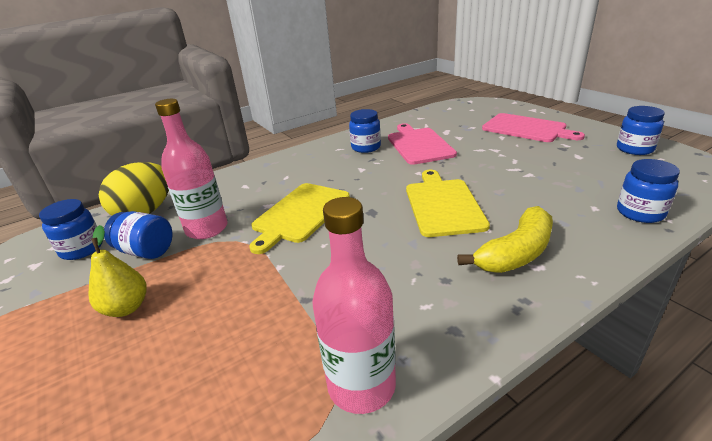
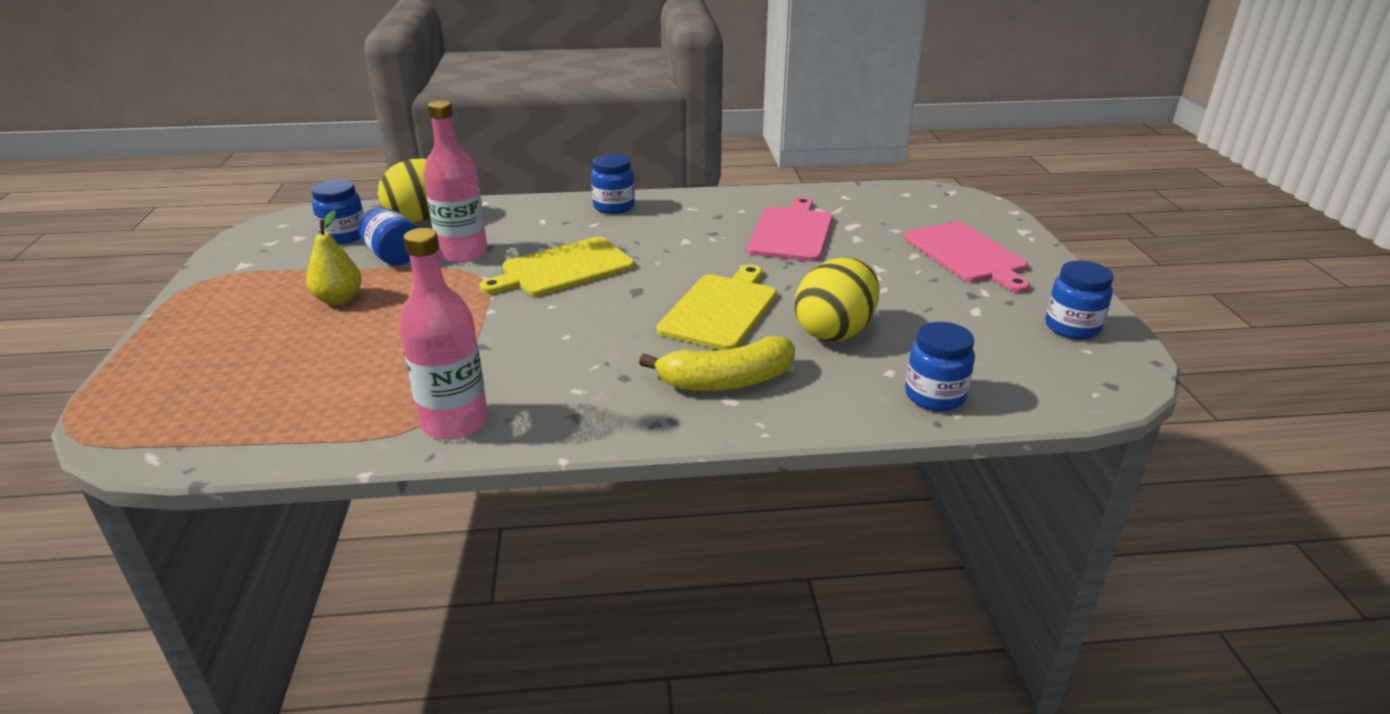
camera: 25 degrees right, 0 degrees up
(366, 147) = (723, 216): blue jar -> blue jar (614, 207)
(528, 194) = (835, 331): none -> yellow egg

